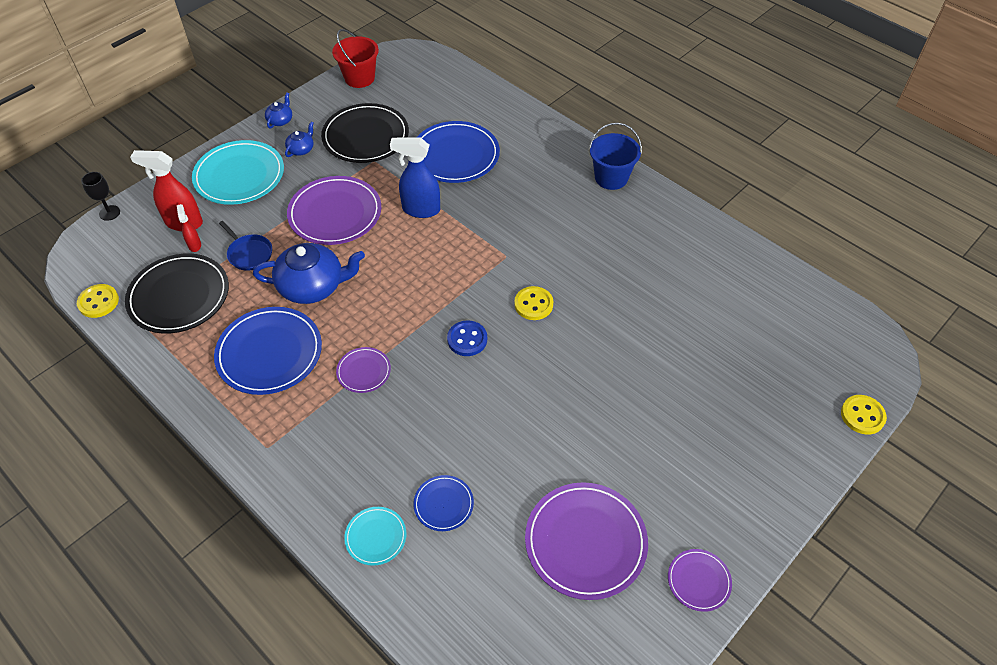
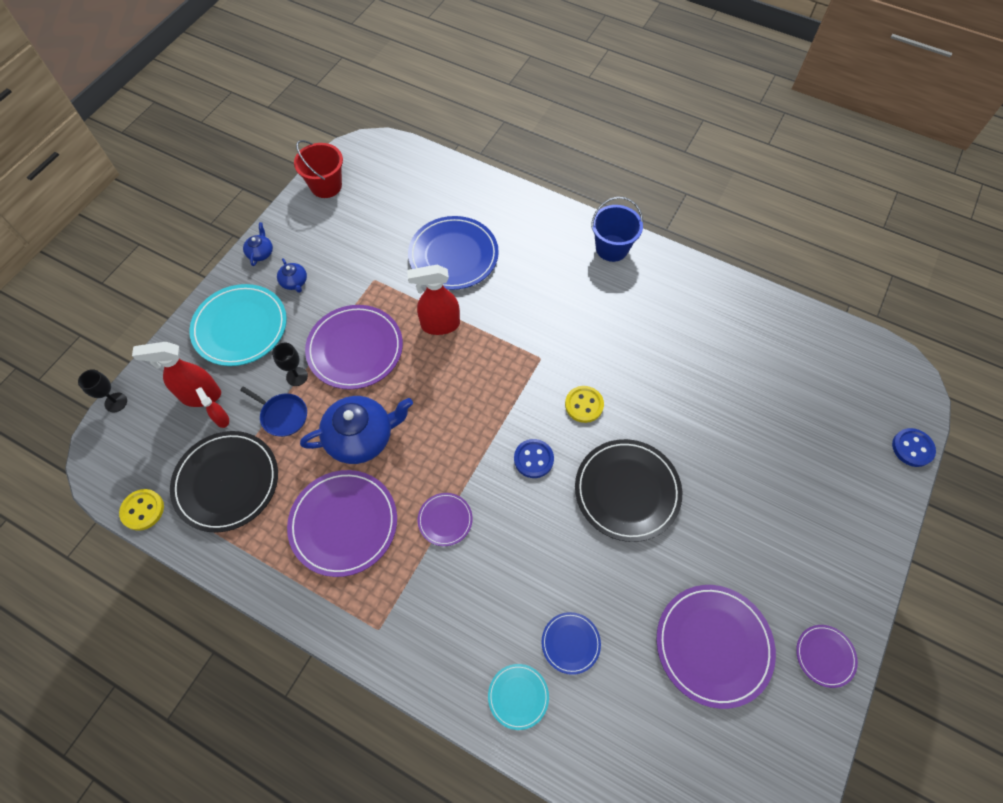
camera: 15 degrees left, 10 degrees up
(269, 353) = (343, 523): blue plate -> purple plate
(274, 225) = (297, 376): none -> black goblet
(301, 149) = (294, 282): blue teapot -> blue teapot turned 135 degrees clockwise
(365, 136) = (356, 253): black plate -> black plate (627, 491)
(420, 210) = (440, 325): blue spray bottle -> red spray bottle
(862, 415) = (912, 448): yellow button -> blue button

